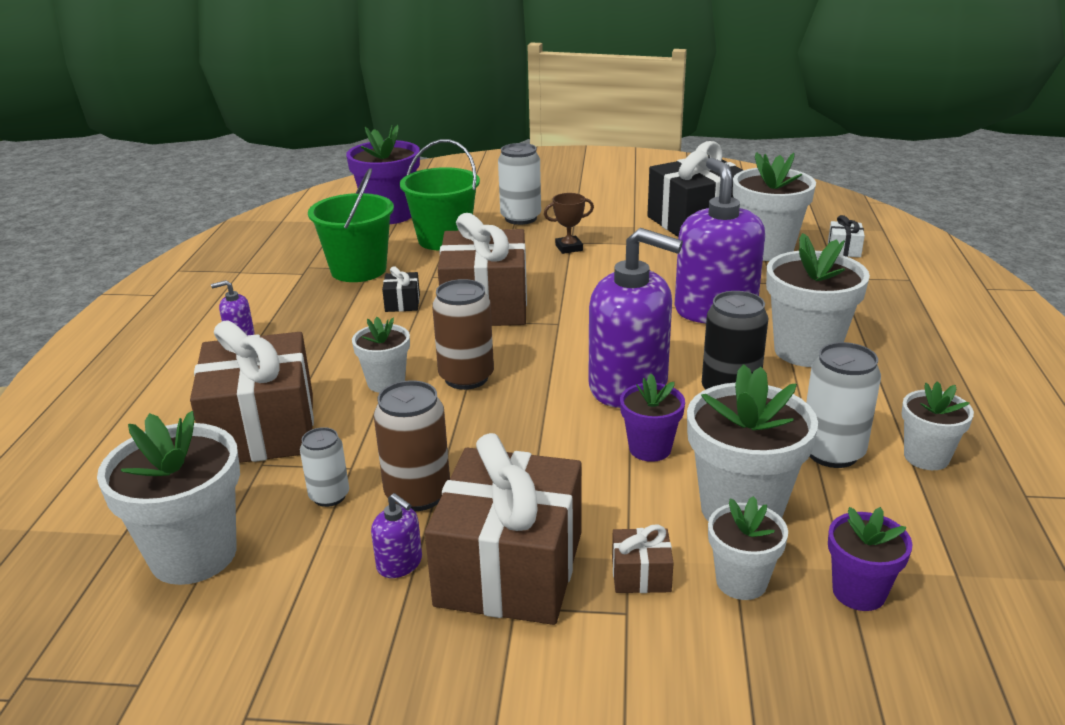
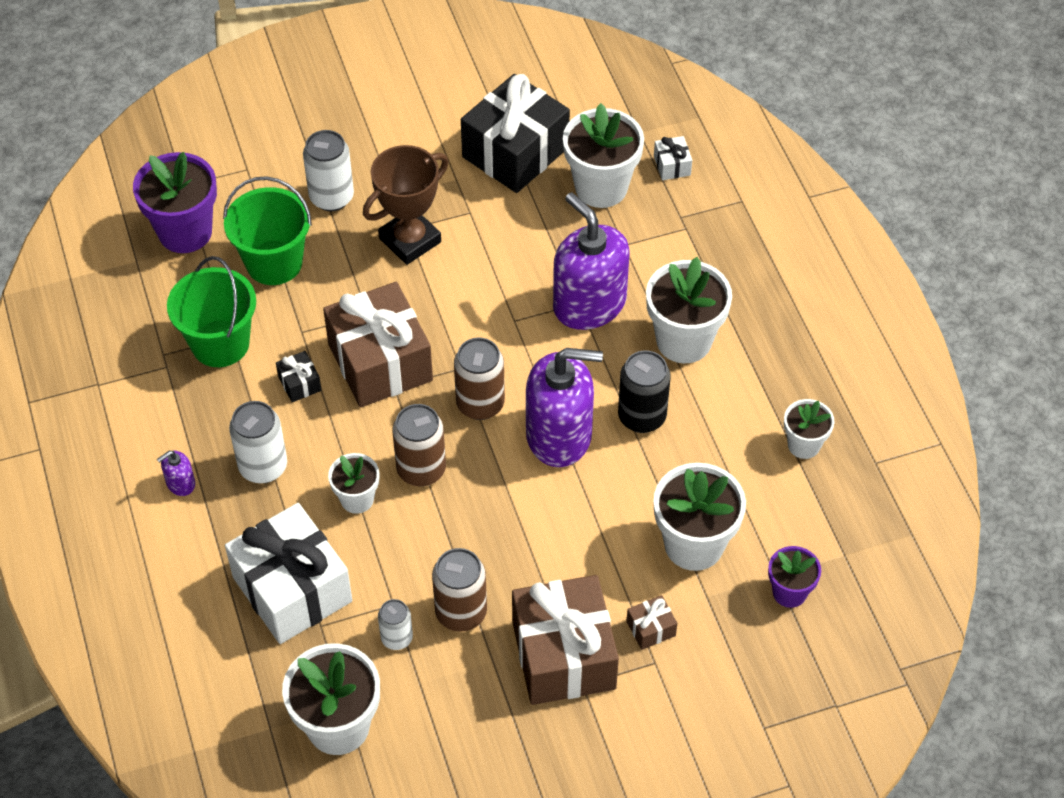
camera: 25 degrees left, 25 degrees up
(262, 429) = (292, 589): brown gift -> white gift
(399, 563) = (487, 679): purple soap dispenser -> none
(560, 348) = (480, 404): none -> brown can
(569, 248) = (410, 240): brown trophy -> brown trophy, size x1.94
(650, 449) = (607, 504): purple flower pot -> none
(741, 581) = (716, 610): white flower pot -> none
(832, 452) = (738, 463): white can -> white can (263, 467)

